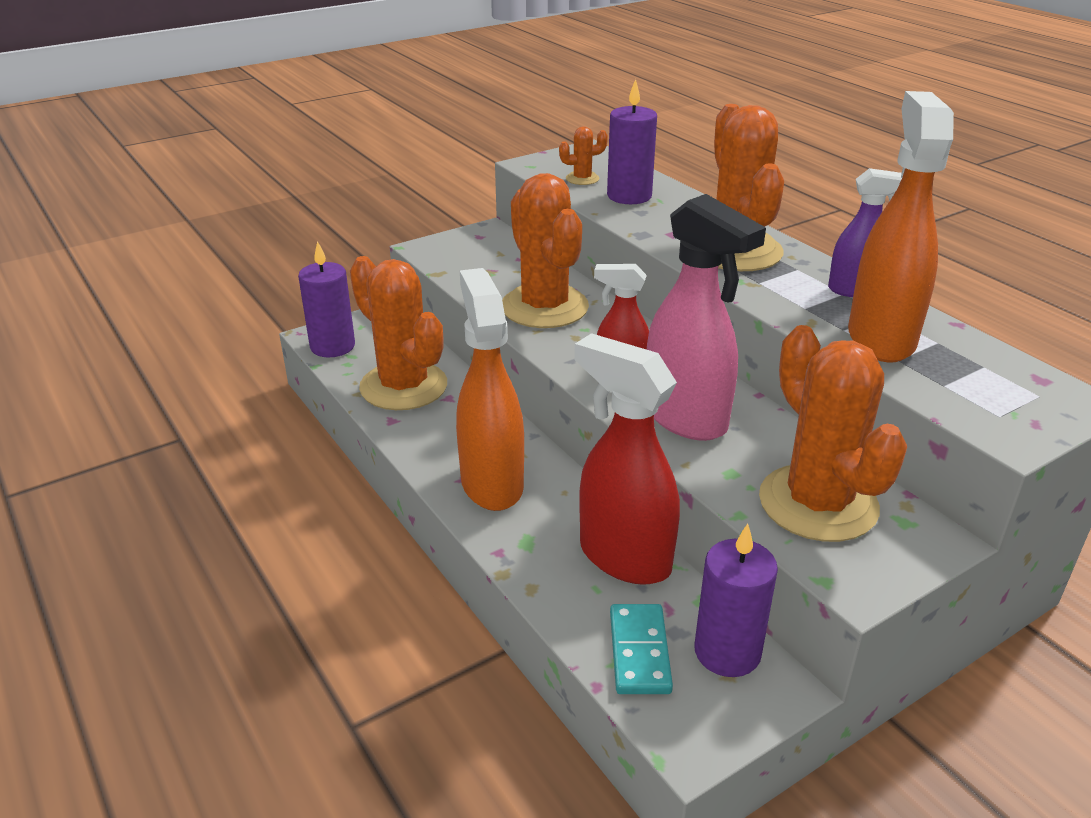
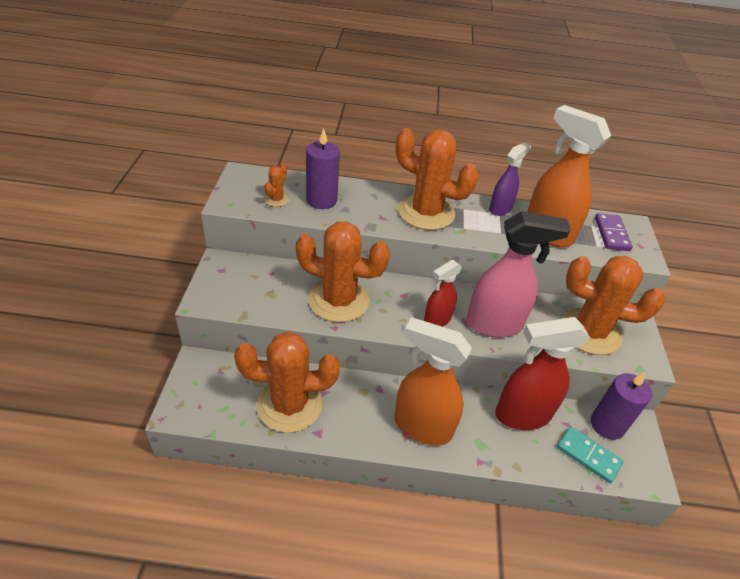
camera: 55 degrees left, 10 degrees up
(332, 346) = (201, 411): purple candle -> none
(1003, 389) = (611, 234): none -> purple domino

